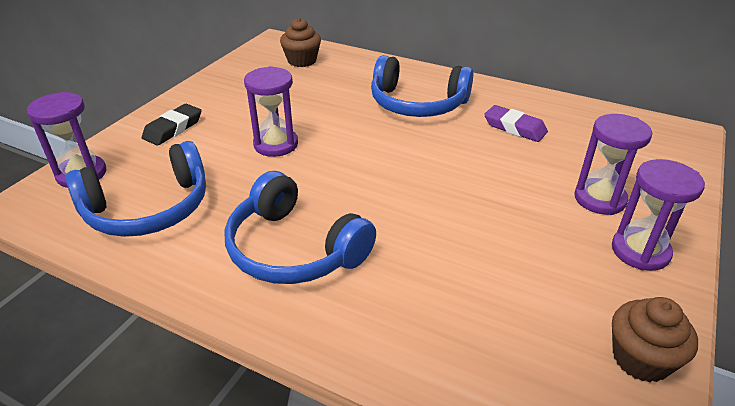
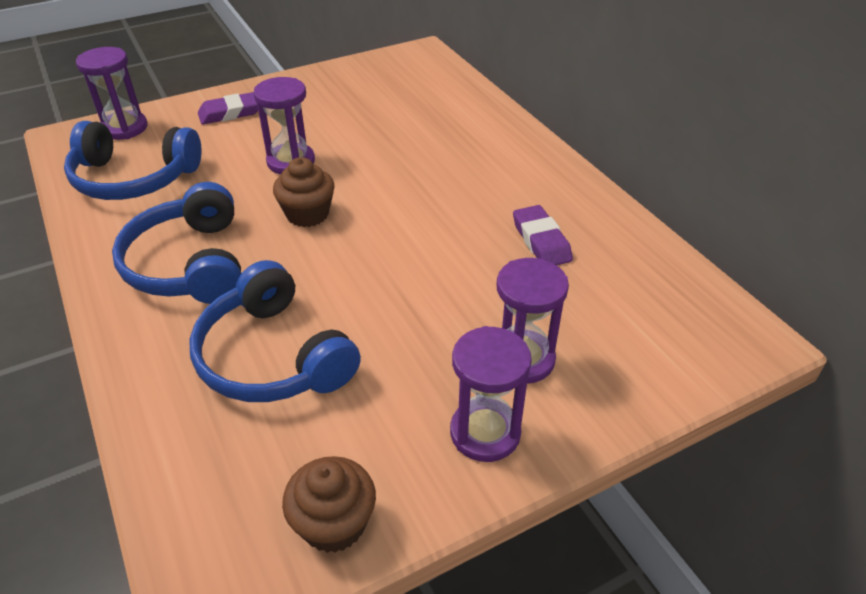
camera: 35 degrees right, 5 degrees up
(173, 128) = (230, 113): black eraser -> purple eraser
(302, 61) = (420, 83): brown cupcake -> brown cupcake (307, 214)
(417, 104) = (472, 172): blue headphones -> blue headphones (273, 357)

